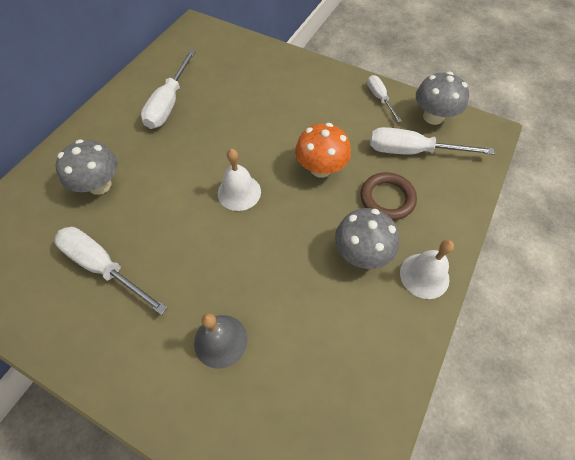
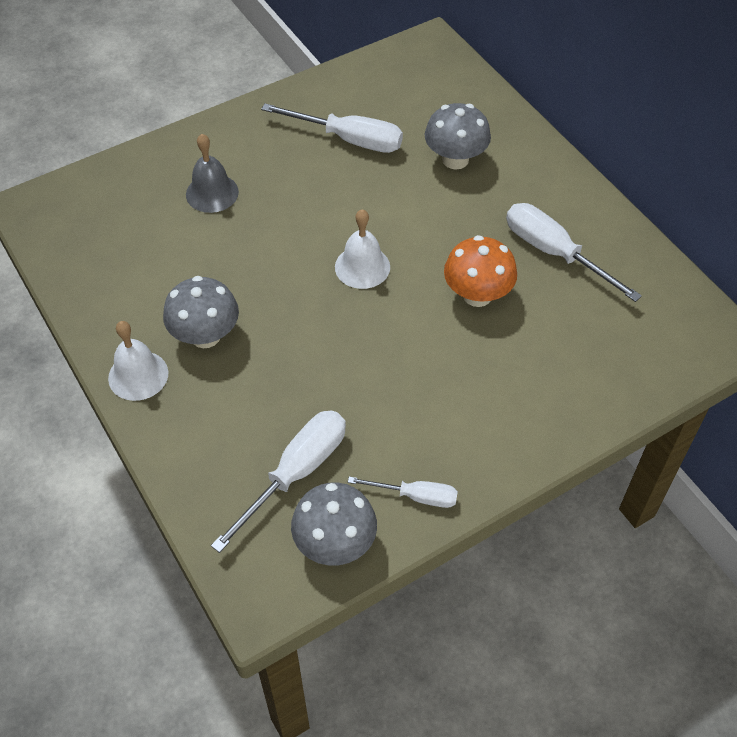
camera: 120 degrees right, 5 degrees down
(103, 267) = (349, 139): white screwdriver -> white screwdriver turned 45 degrees clockwise
(321, 168) = (341, 357): orange mushroom -> orange mushroom (477, 295)
(387, 198) = (250, 400): brown ring -> none

